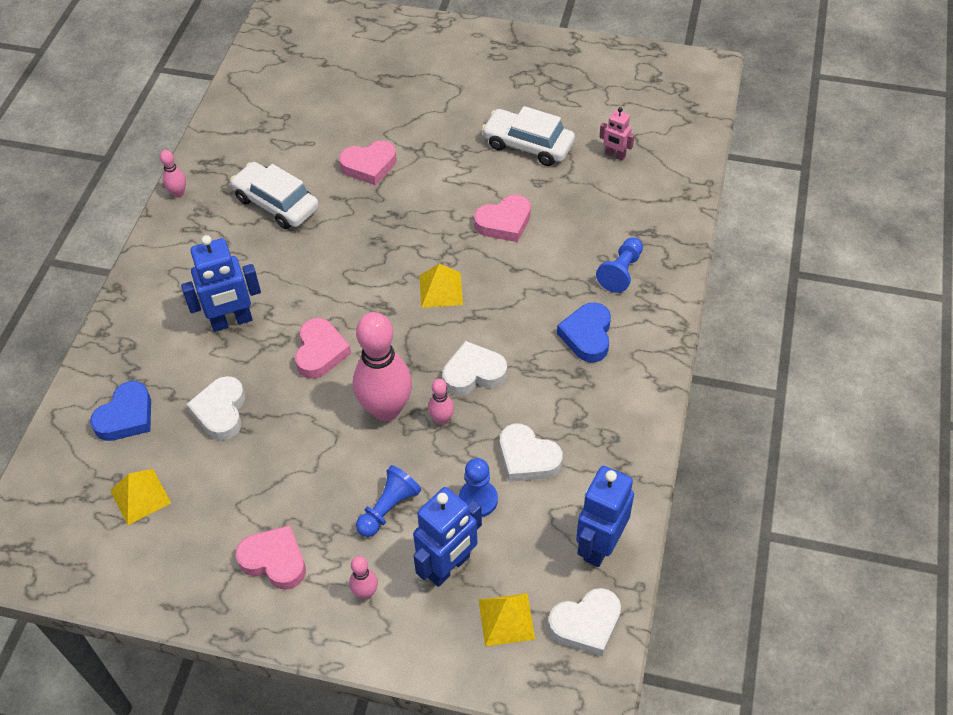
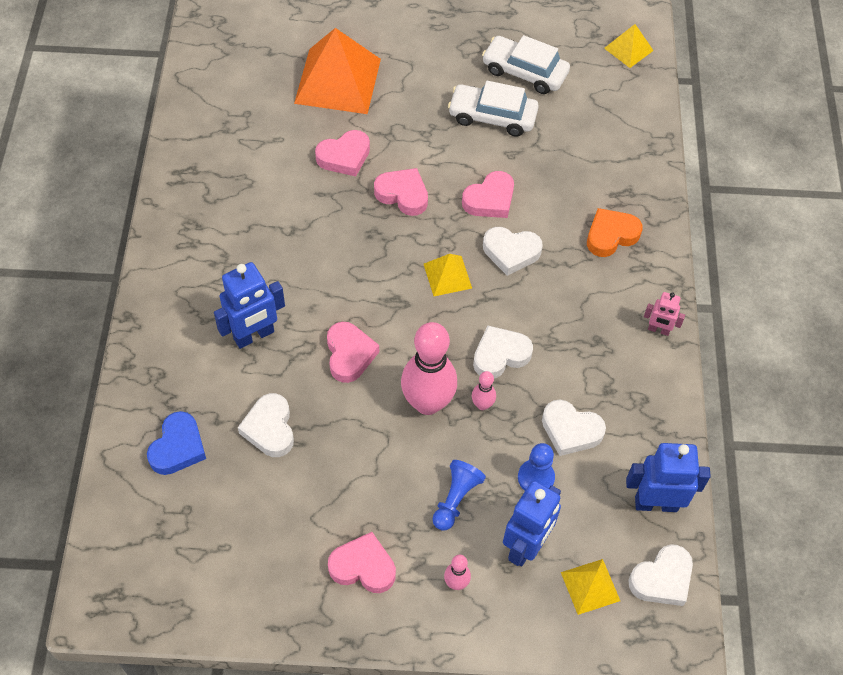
camera: 15 degrees left, 5 degrees up
(140, 496) = (216, 525): yellow pyramid -> yellow pyramid (628, 49)
(178, 193) = (161, 209): pink bowling pin -> none
(276, 203) = (263, 207): white car -> white car (524, 72)
(383, 96) = (338, 81): none -> orange pyramid
(417, 207) = (403, 194): none -> pink heart
(512, 275) = (511, 252): none -> white heart
(587, 336) = (595, 303): blue heart -> none
(599, 545) = (656, 503): blue robot -> blue robot turned 75 degrees clockwise
(615, 155) = (576, 118): pink robot -> pink robot (658, 330)
(621, 272) = (611, 235): blue pawn -> orange heart

